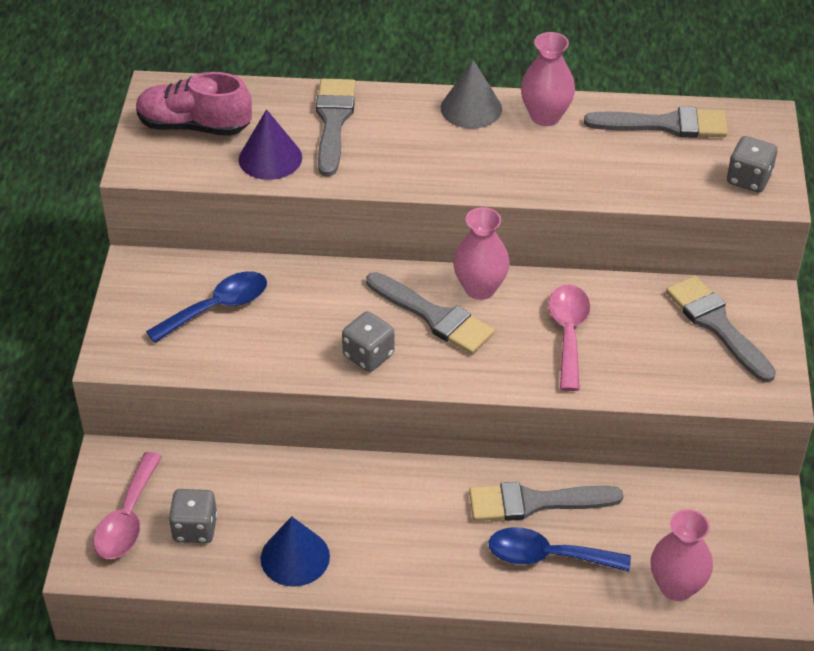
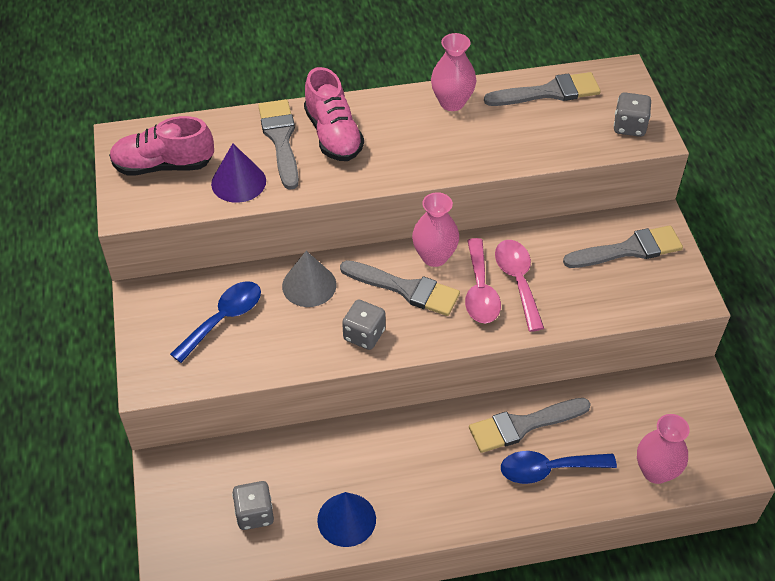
camera: 15 degrees left, 5 degrees up
(128, 518) = (194, 518): pink spoon -> pink spoon (480, 291)
(394, 127) = (333, 135): none -> pink shoe
(471, 108) = (390, 106): grey cone -> grey cone (309, 285)
(716, 325) = (629, 249): grey brush -> grey brush turned 120 degrees clockwise

